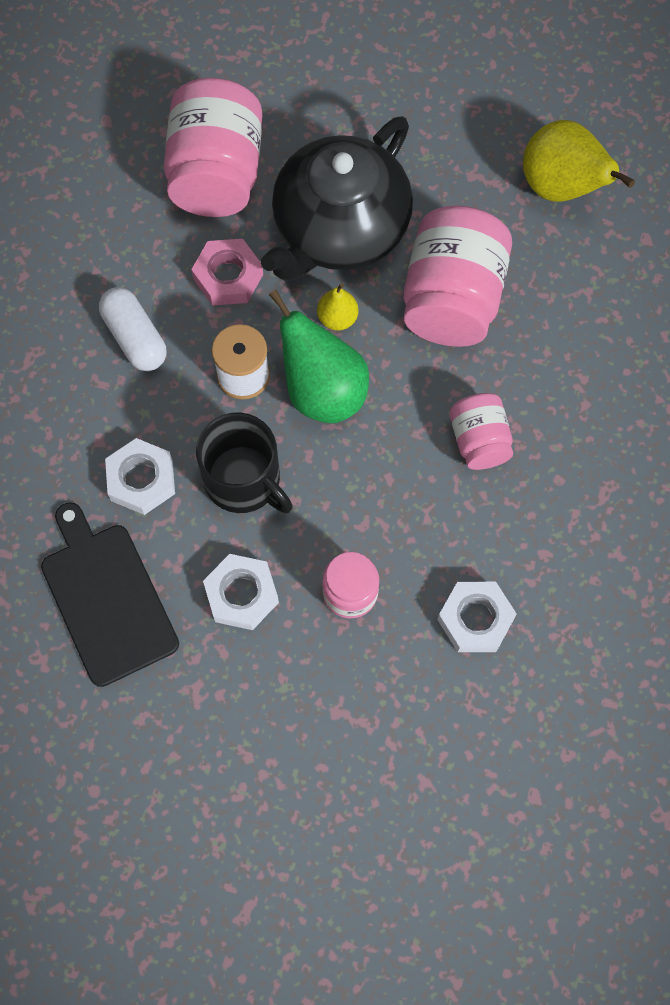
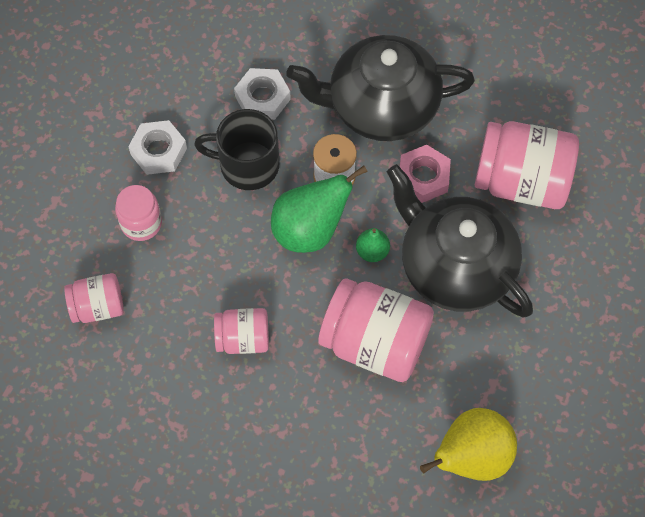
camera: 100 degrees right, 5 degrees down
(107, 598) = (177, 66): black cutting board -> none
(135, 337) = (381, 106): white capsule -> black teapot
(244, 480) = (247, 165): black mug -> black mug turned 45 degrees clockwise
(337, 318) = (372, 251): yellow pear -> green pear
(475, 619) = (98, 307): white nut -> pink jar

